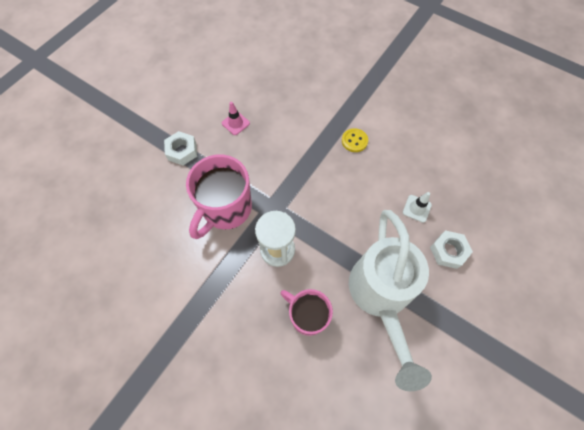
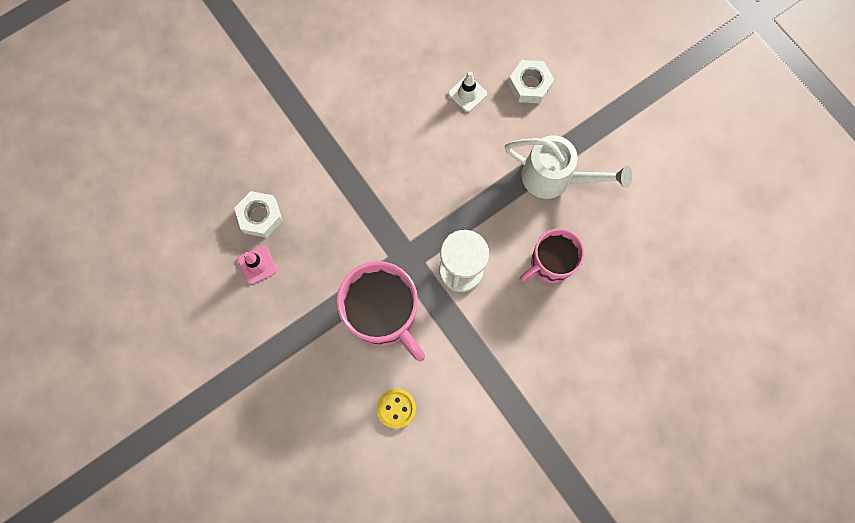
camera: 70 degrees left, 10 degrees up
(182, 151) = (273, 349): white nut -> white nut (260, 216)
(354, 141) = (348, 124): yellow button -> yellow button (396, 408)
(381, 296) = (554, 178): white watering can -> white watering can, size x0.66

